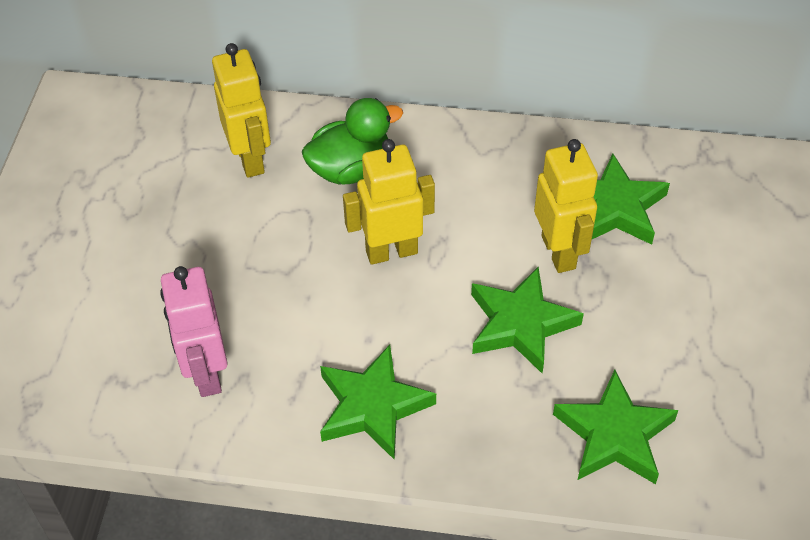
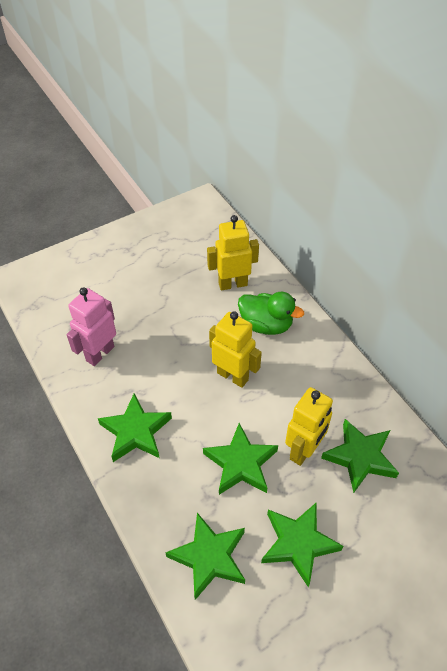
camera: 50 degrees right, 0 degrees up
(250, 159) = (232, 284): yellow robot -> yellow robot turned 135 degrees counterclockwise
(668, 336) = (298, 543): none -> green star

